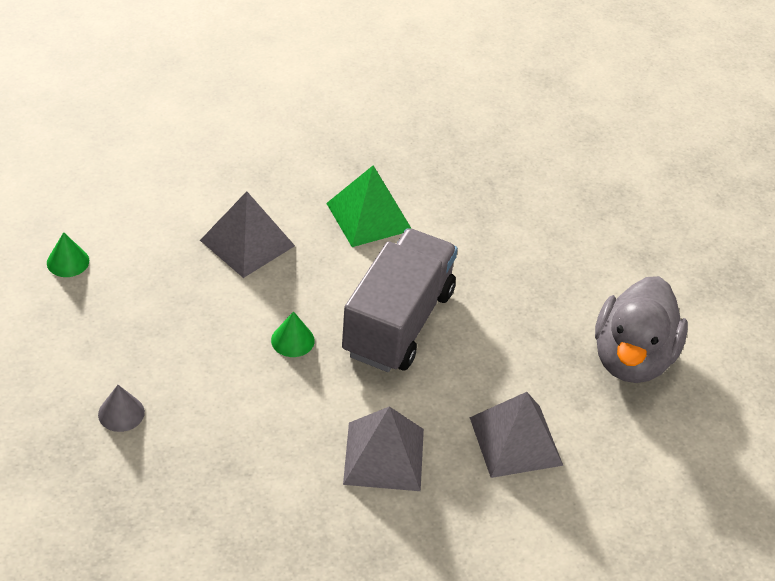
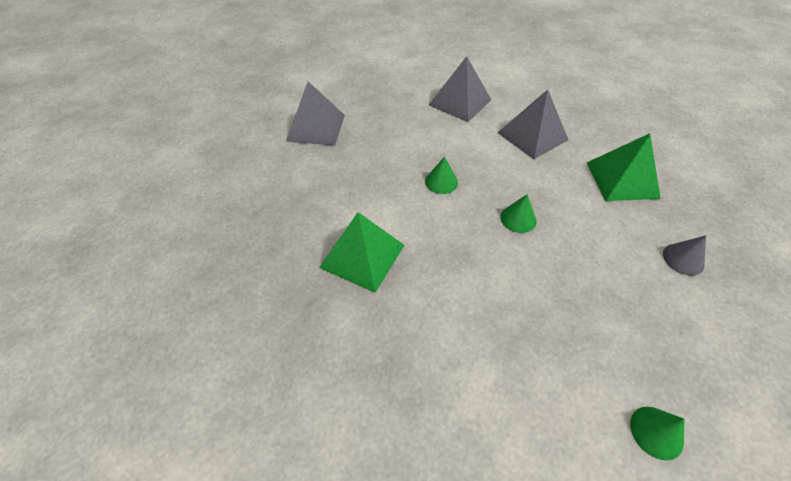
camera: 125 degrees left, 5 degrees up
(240, 469) = (622, 180): none -> green pyramid
(247, 243) = (473, 310): grey pyramid -> grey pyramid (316, 127)
(398, 322) = (441, 182): grey truck -> green cone
(632, 358) = (357, 91): grey duck -> none

